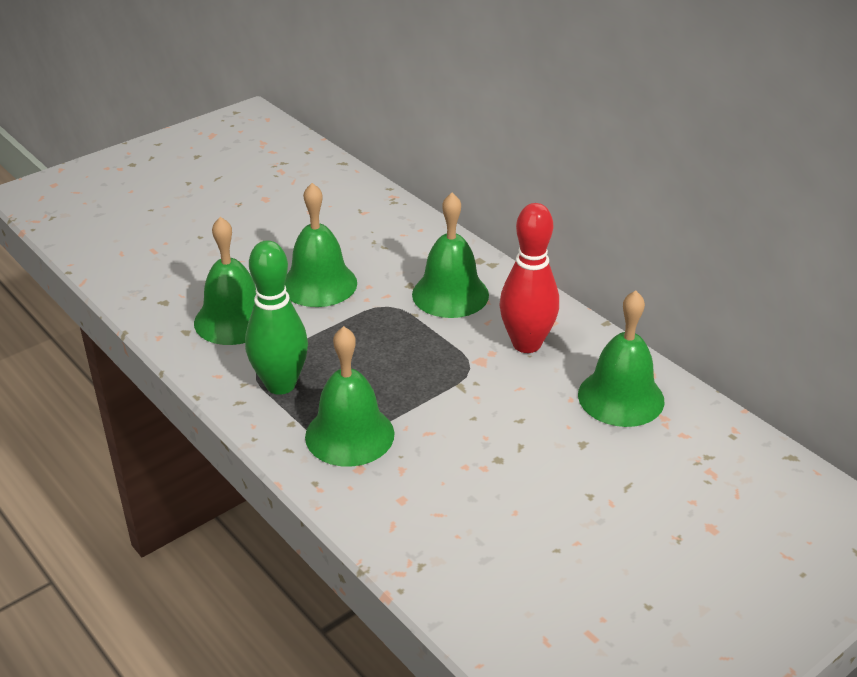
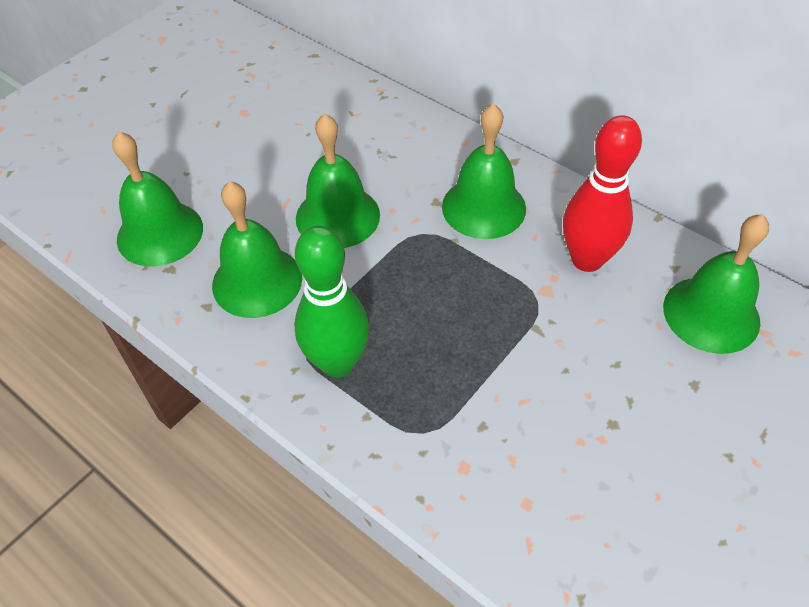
camera: 10 degrees left, 15 degrees up
(349, 435) = (438, 420): green bell -> green bell (160, 233)

